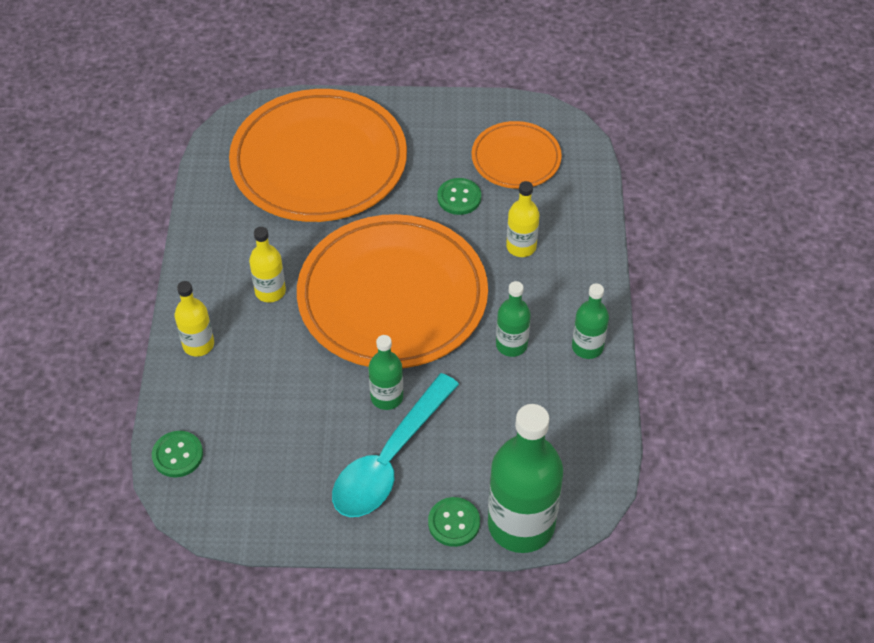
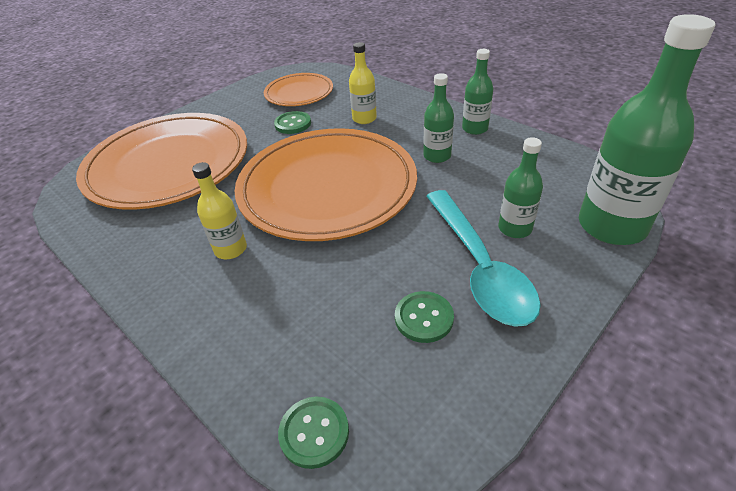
camera: 45 degrees left, 10 degrees down
(198, 344) = (214, 329): yellow bottle -> none
(387, 397) = (414, 236): green bottle -> green bottle (515, 228)
(454, 523) = (581, 262): green button -> green button (424, 318)

